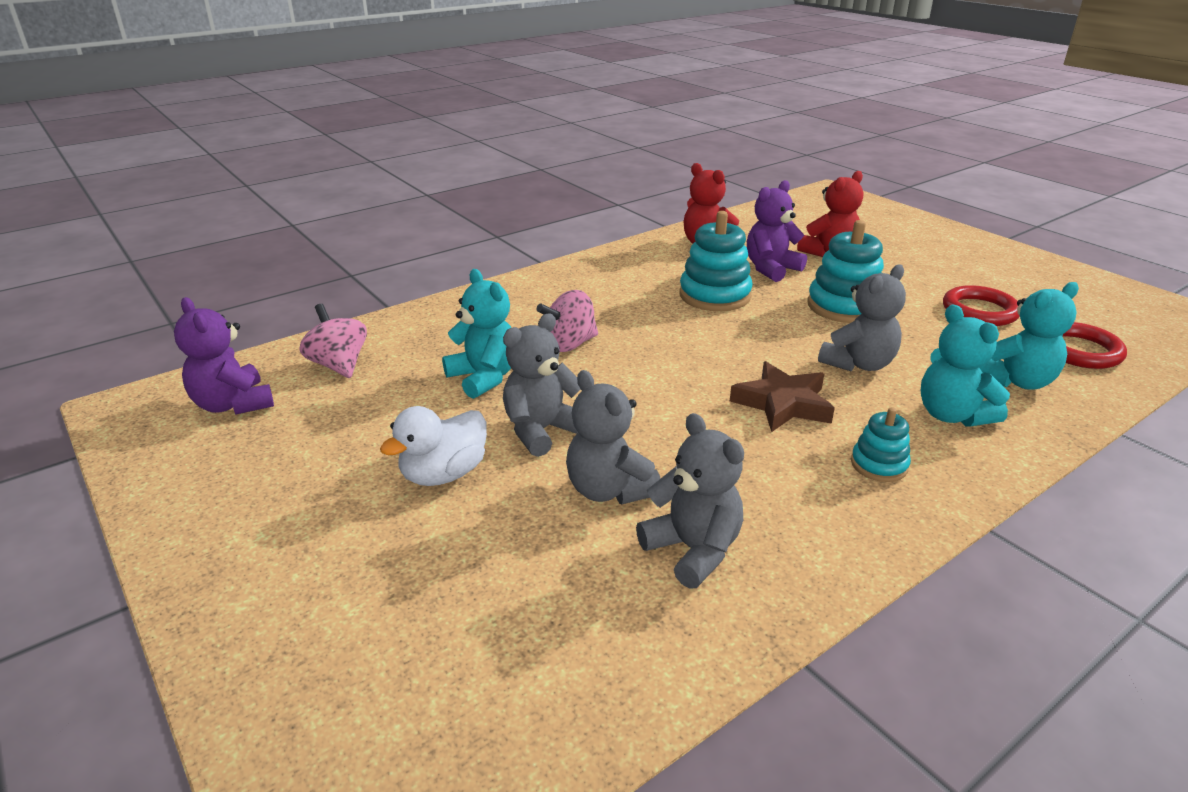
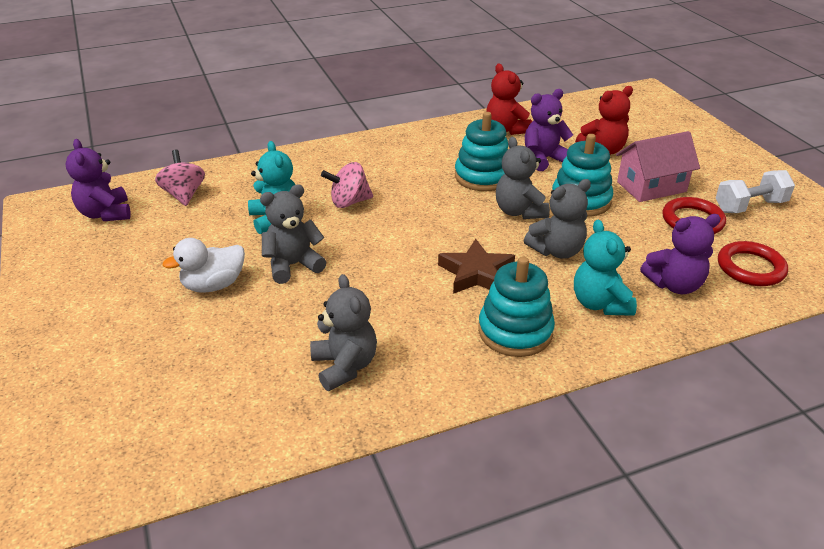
camera: 15 degrees right, 5 degrees up
(609, 490) = (314, 315): grey teddy bear -> grey teddy bear (519, 211)
(879, 465) = (515, 331): turquoise stacking toy -> turquoise stacking toy, size x1.79
(909, 283) = (651, 187): none -> pink house
(1016, 381) = (674, 285): turquoise teddy bear -> purple teddy bear
(1025, 289) = (750, 206): none -> white dumbbell

